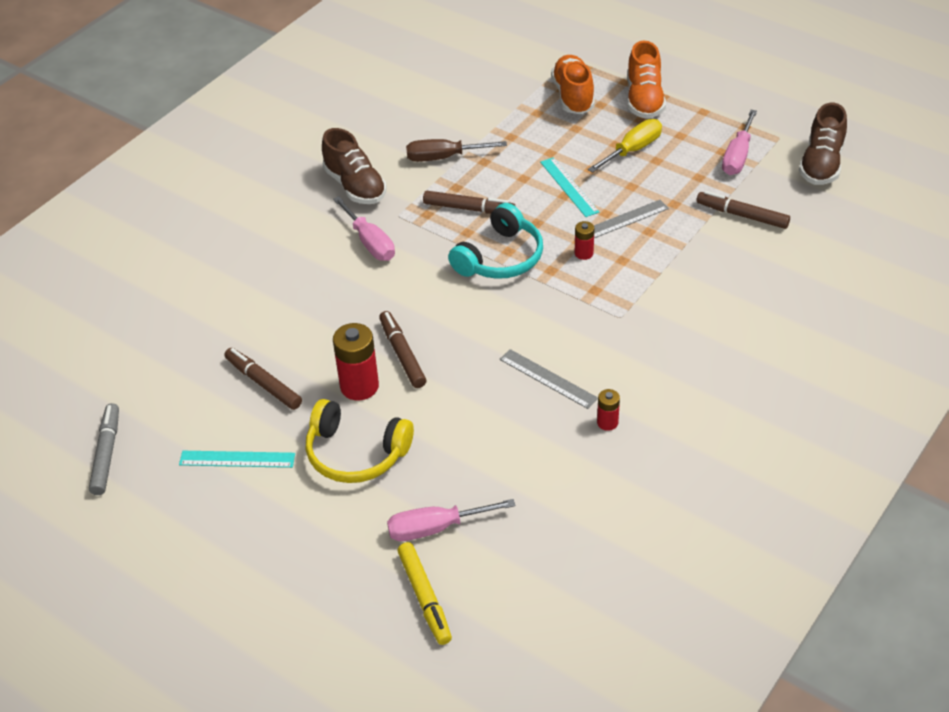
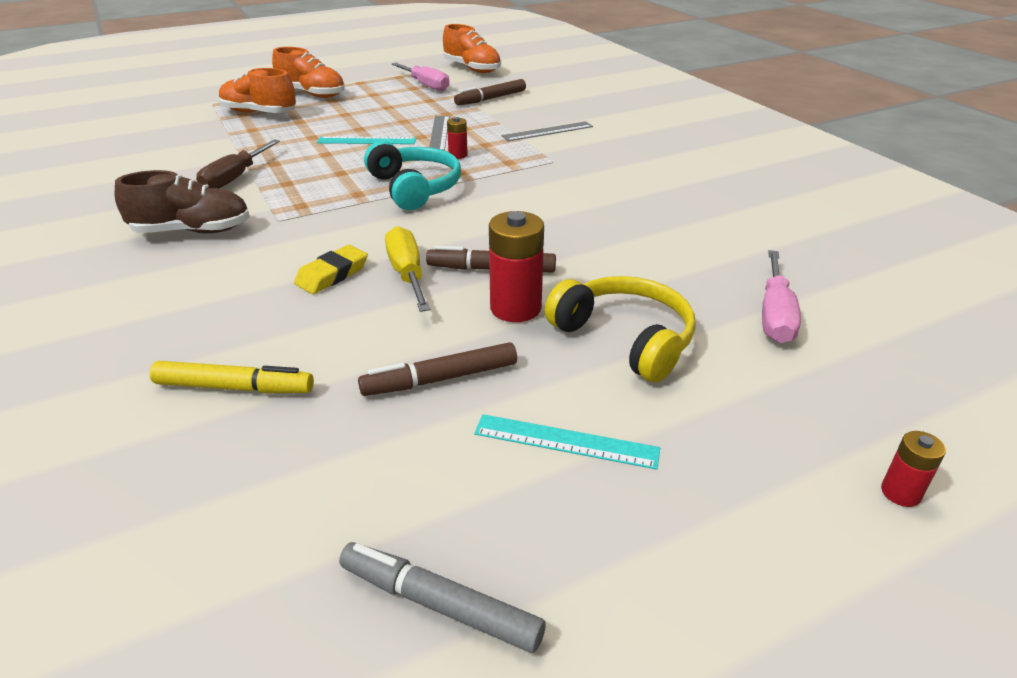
camera: 65 degrees left, 10 degrees down
(237, 459) = (566, 441): turquoise ruler -> turquoise ruler turned 75 degrees clockwise
(344, 281) = (332, 275): none -> yellow eraser
(356, 454) = (625, 338): yellow headphones -> yellow headphones turned 90 degrees counterclockwise
(370, 242) = (294, 245): pink screwdriver -> none
(425, 597) = (882, 349): yellow marker -> yellow marker (234, 387)
(469, 208) = (326, 185): brown marker -> none
(548, 378) = (600, 206): grey ruler -> grey ruler (547, 131)
(607, 422) = (678, 196): red battery -> red battery (900, 493)
(632, 150) = (362, 111): yellow screwdriver -> yellow screwdriver (407, 274)
(821, 164) = (472, 69): brown shoe -> orange shoe

